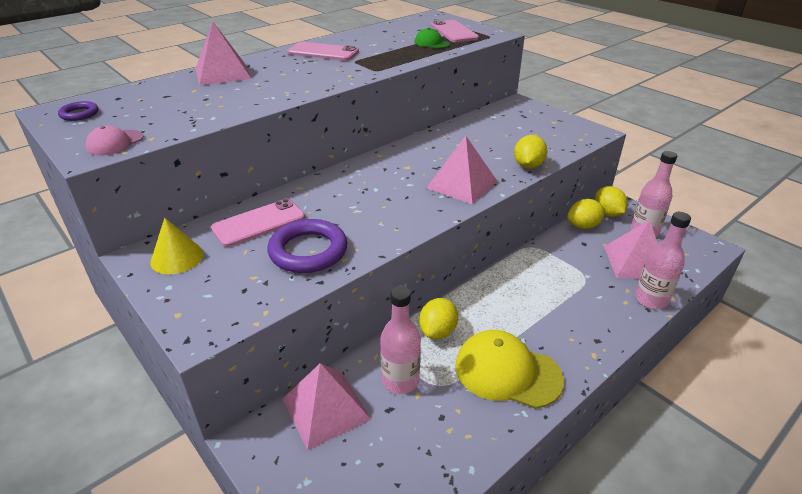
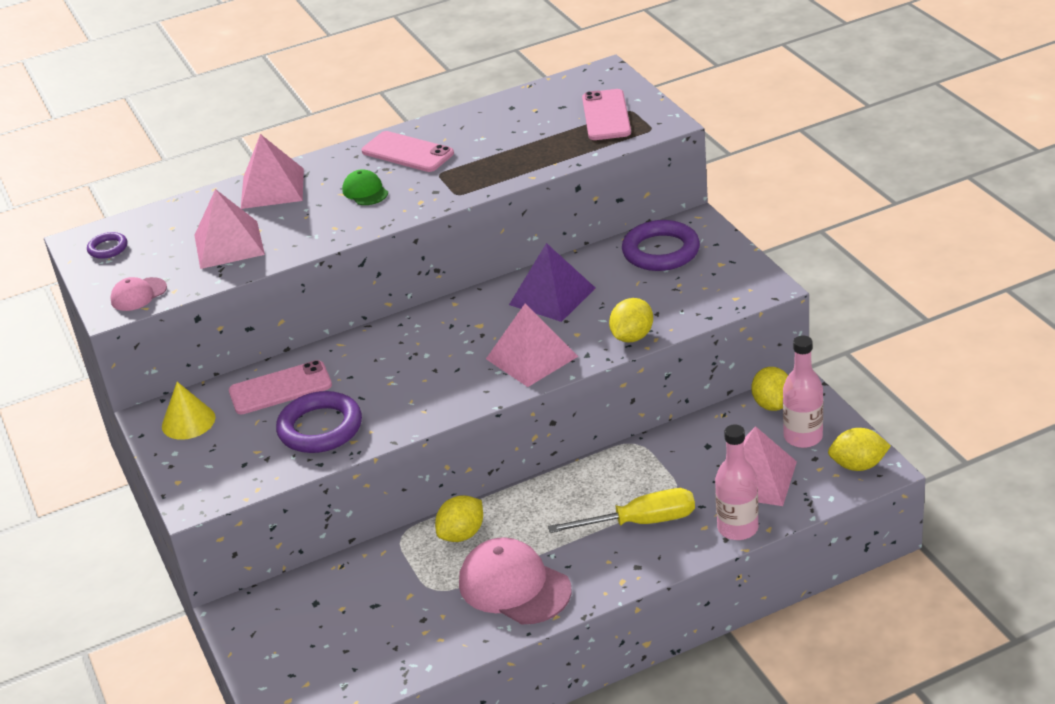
camera: 20 degrees right, 0 degrees up
(325, 409) = (313, 596): pink pyramid -> pink pyramid (229, 244)
(400, 380) = (397, 580): pink bottle -> none
(432, 43) = (560, 141): green cap -> green cap (365, 191)
(450, 146) = (552, 296): none -> purple pyramid
(507, 372) = (514, 586): yellow cap -> pink cap
(508, 118) = (661, 251): none -> purple ring
(575, 304) = (641, 522): none -> yellow screwdriver
(583, 226) = (724, 420): yellow lemon -> yellow lemon (858, 465)

